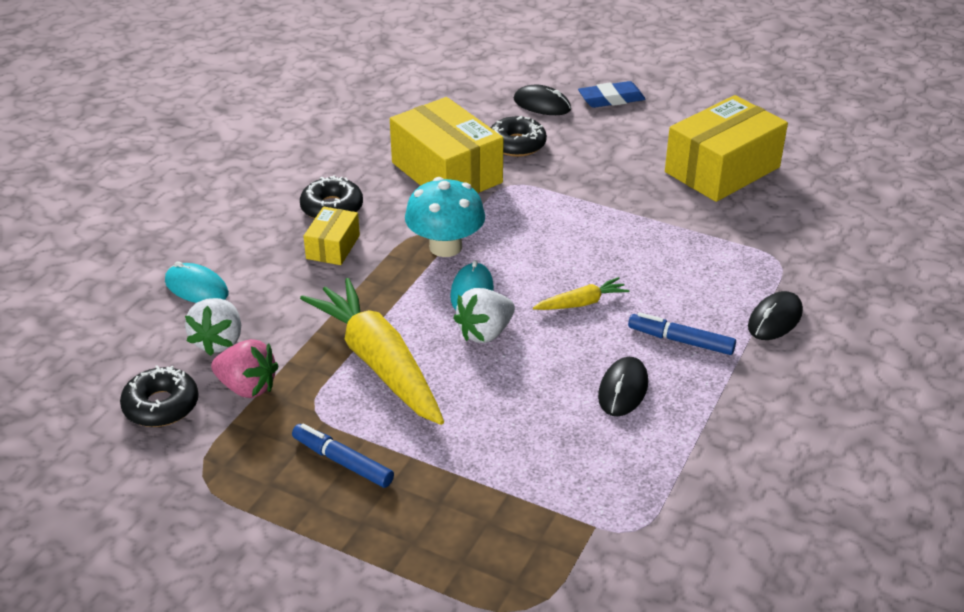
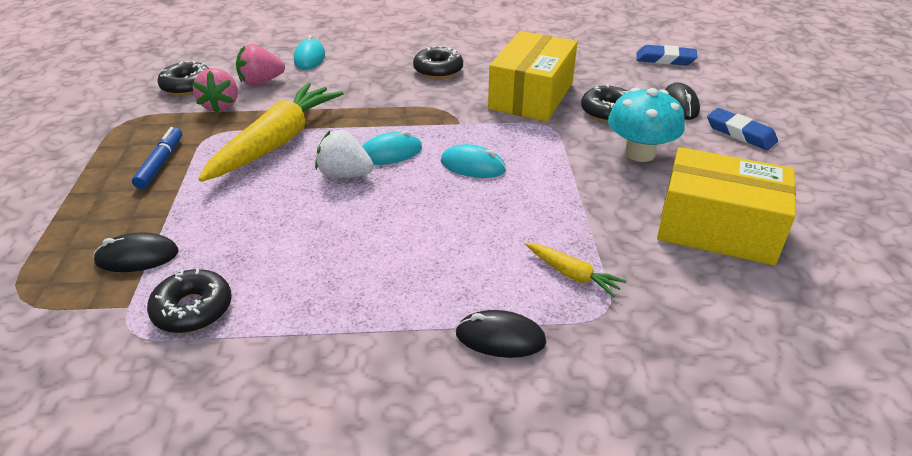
camera: 60 degrees right, 0 degrees up
(219, 341) = (261, 82): white strawberry -> pink strawberry
(333, 247) = (394, 84): yellow box -> none
(445, 247) = (437, 125): turquoise mushroom -> turquoise mushroom (639, 153)
(457, 75) = (665, 59): none -> blue eraser
(538, 251) = (473, 166): none -> turquoise mouse
(581, 303) = (422, 208): yellow carrot -> yellow carrot (572, 274)
(623, 390) = (318, 267): black mouse -> black mouse (137, 257)
(630, 482) = (193, 309): none -> black donut
(681, 341) = (414, 281): blue marker -> none

